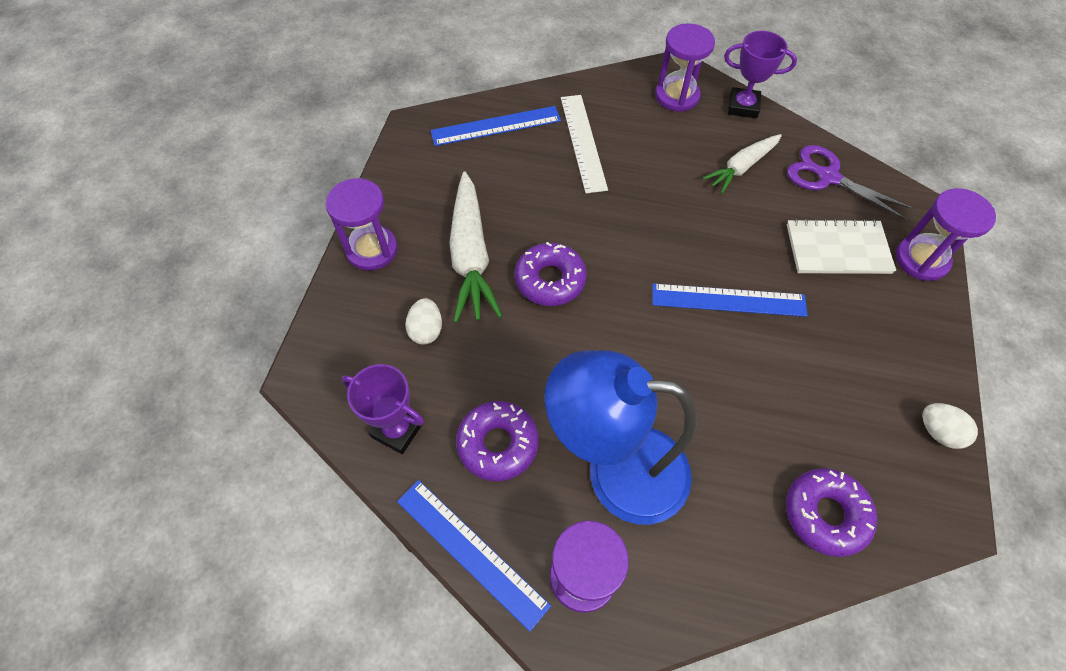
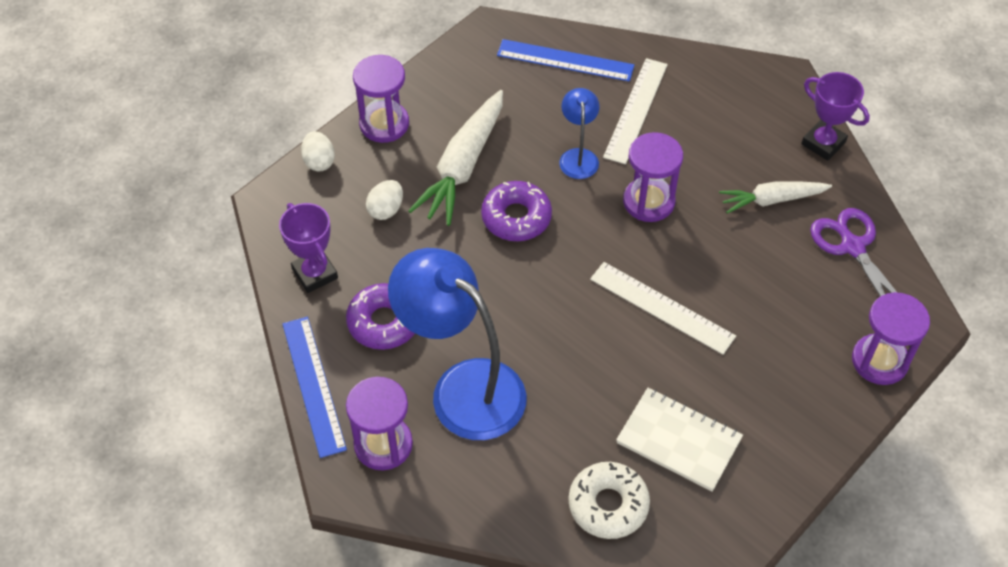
camera: 30 degrees right, 5 degrees down
(564, 201) = (578, 156): none -> blue lamp
(677, 96) = (763, 105): purple hourglass -> purple hourglass (648, 201)
(728, 300) = (662, 307): blue ruler -> white ruler
(825, 514) = (608, 505): purple donut -> white donut
(837, 249) = (803, 313): white notebook -> white notebook (679, 440)
(938, 432) = (762, 500): white egg -> white egg (319, 161)

